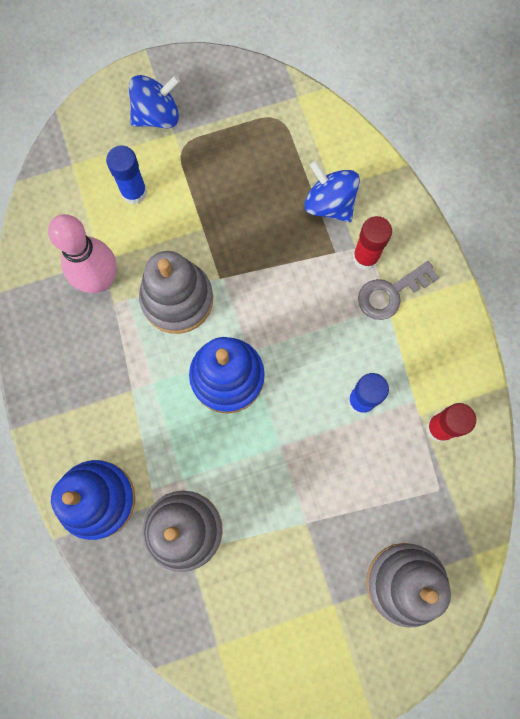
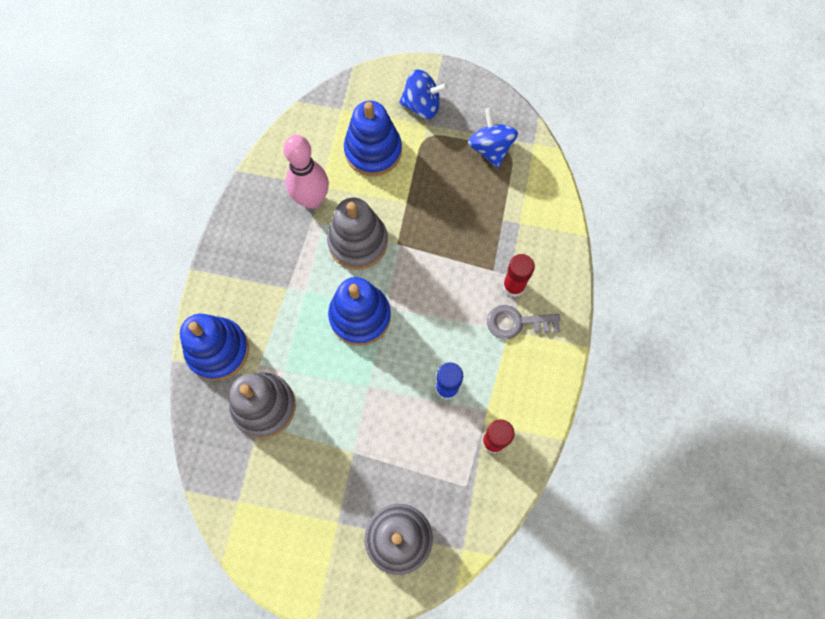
camera: 30 degrees right, 5 degrees down
(134, 192) = (373, 151): blue glue stick -> blue stacking toy
(329, 204) = (510, 233): blue spinning top -> blue spinning top (490, 148)

